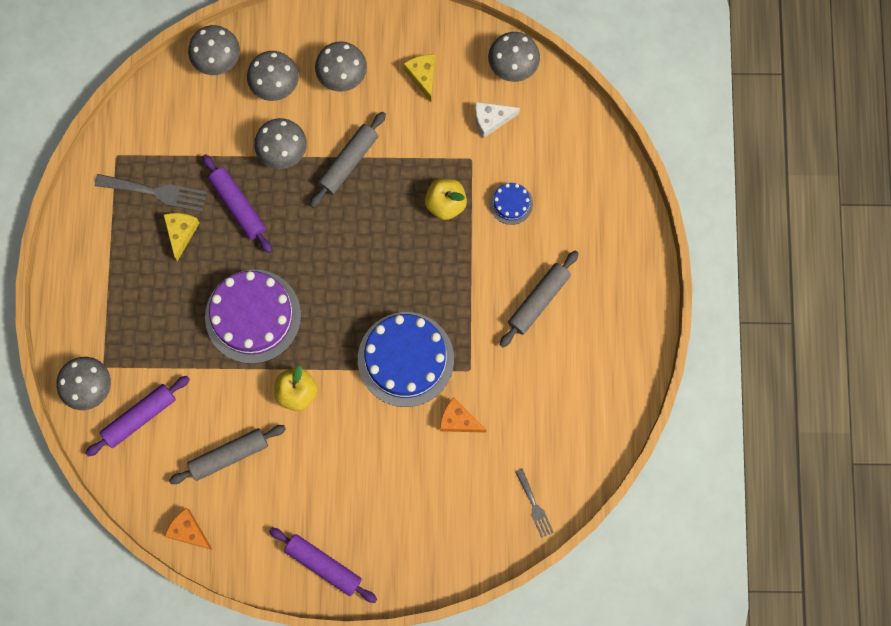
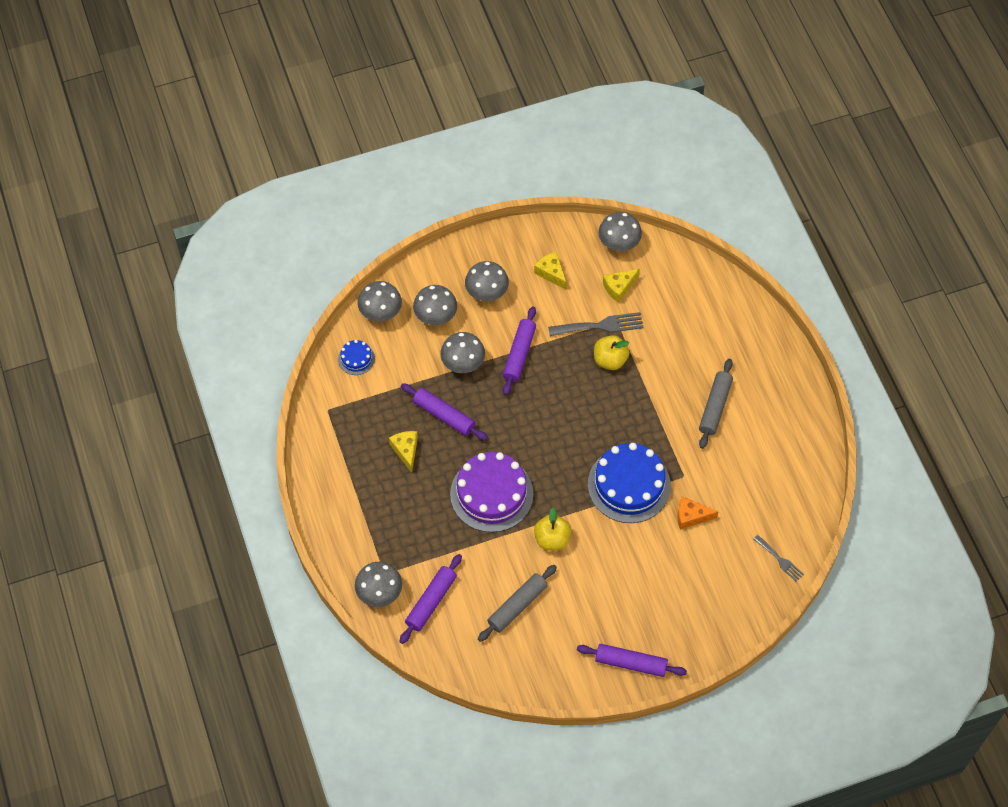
camera: 20 degrees left, 15 degrees down
(156, 192) = (372, 427): grey fork -> grey fork (600, 325)
(188, 531) = (509, 675): orange cheese -> none
(348, 162) = (519, 354): grey rolling pin -> purple rolling pin
(491, 120) = (619, 287): white cheese -> yellow cheese
(511, 203) = (661, 343): blue cake -> blue cake (356, 358)

